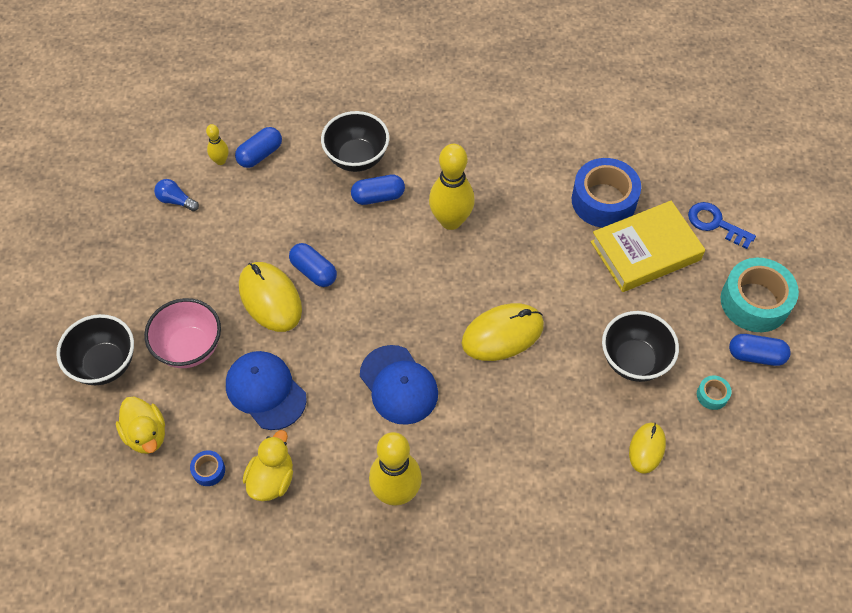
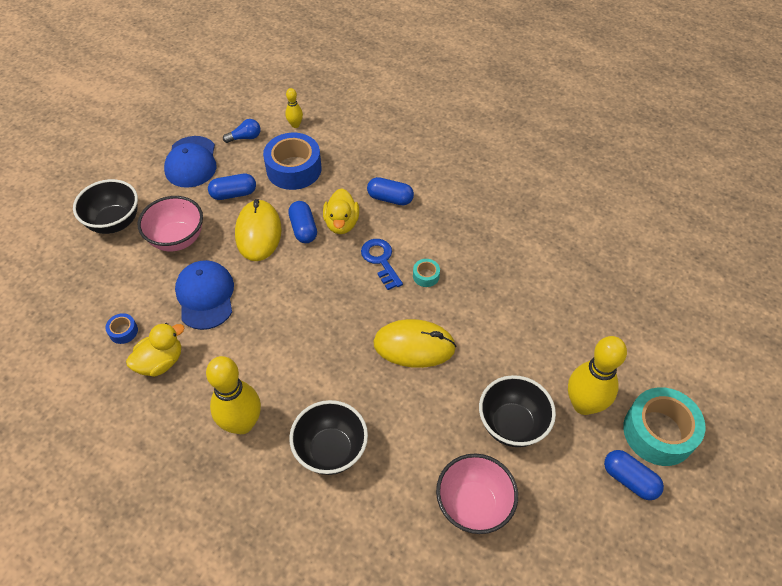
camera: 30 degrees right, 5 degrees down
(146, 434) = (103, 283): yellow duck -> yellow duck (341, 223)
(176, 201) = (245, 137): blue light bulb -> blue light bulb turned 105 degrees clockwise
(260, 154) = (326, 132): blue capsule -> blue capsule (233, 194)
(357, 158) = (394, 165): black bowl -> black bowl (331, 450)
(398, 385) = (304, 342): blue cap -> blue cap (191, 162)
(451, 220) = (433, 241): yellow bowling pin -> yellow bowling pin (583, 404)
(603, 200) = (572, 283): blue tape -> blue tape (294, 169)
(645, 251) = (583, 340): yellow book -> none
(647, 448) = (473, 505): yellow mouse -> pink bowl
(712, 395) = (564, 492): turquoise tape -> turquoise tape (426, 276)
(715, 224) = (663, 348): blue key -> blue key (381, 260)

